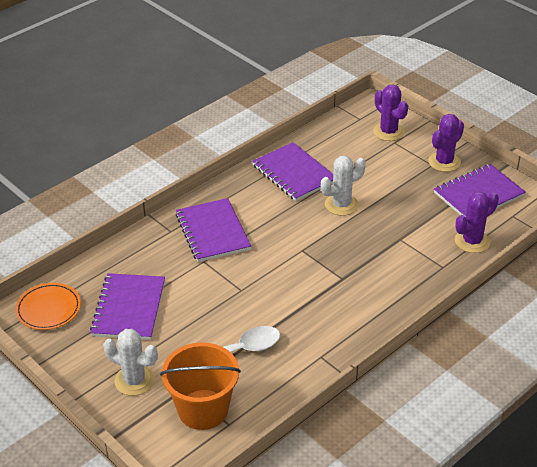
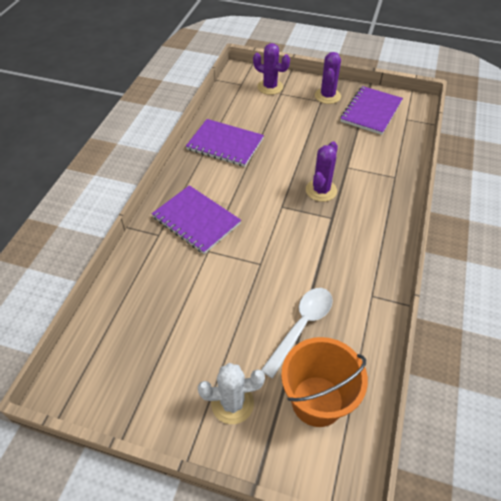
camera: 30 degrees left, 10 degrees up
(48, 309) = (93, 367): orange plate -> none
(129, 308) = (173, 328): purple notebook -> none
(341, 205) = (281, 156): white cactus -> none
(472, 241) = (397, 149): purple cactus -> purple cactus (321, 190)

